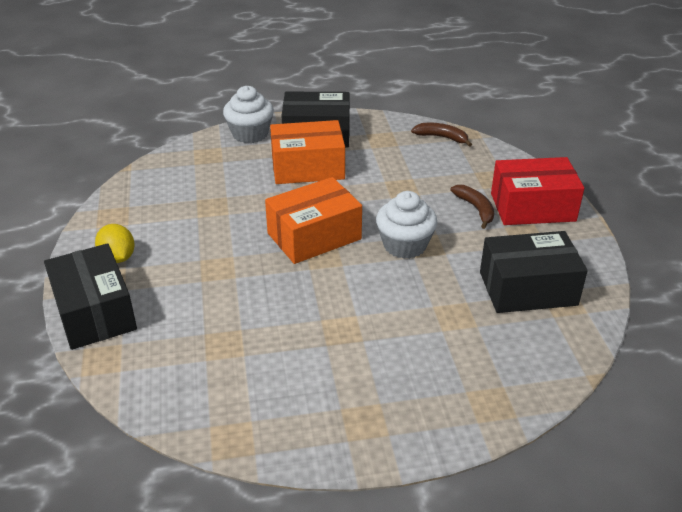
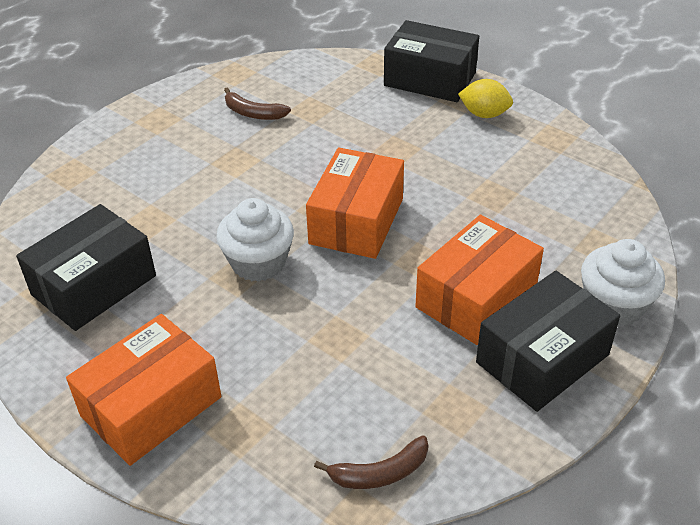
camera: 140 degrees right, 5 degrees up
(476, 209) = (221, 358): brown banana -> brown banana (253, 113)
(532, 207) = (151, 406): red box -> orange box

